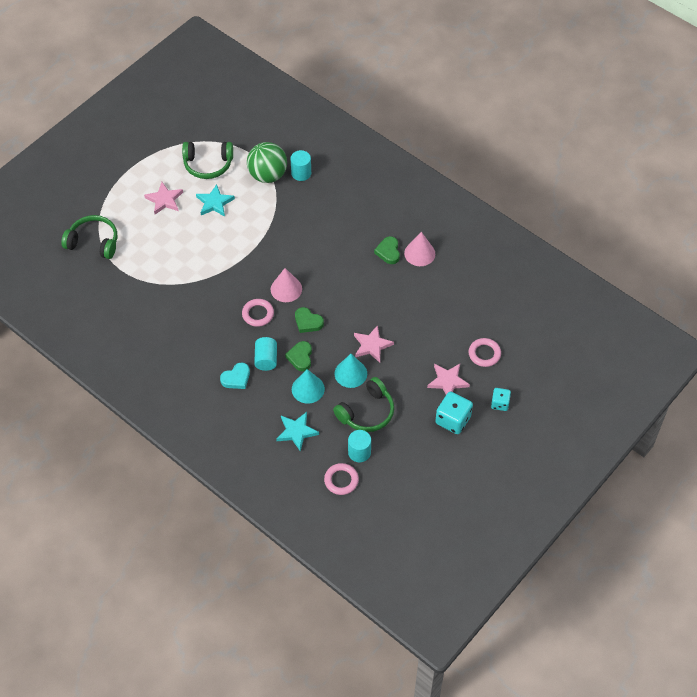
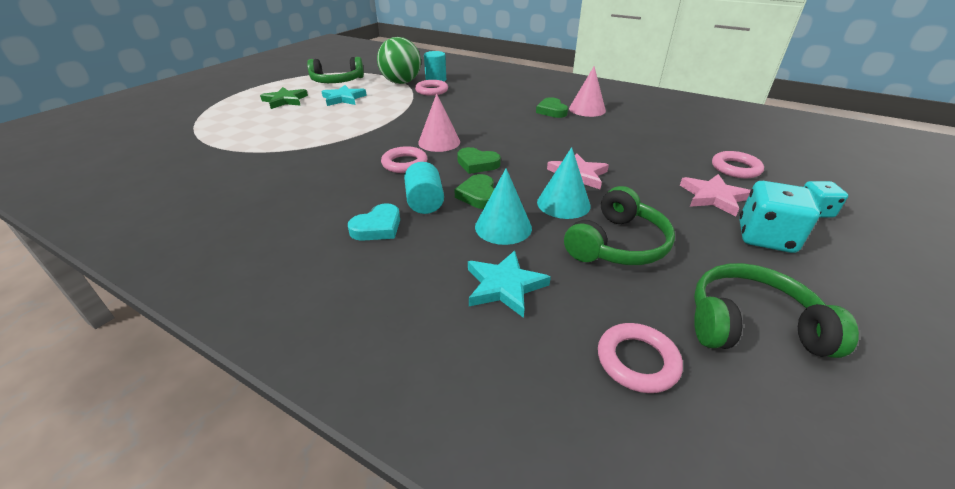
camera: 10 degrees left, 20 degrees down
(93, 242) = (183, 130): green headphones -> green headphones (751, 325)
(164, 200) = (285, 100): pink star -> green star
(294, 197) = (432, 91): none -> pink ring
(359, 452) = (642, 303): turquoise cylinder -> none

